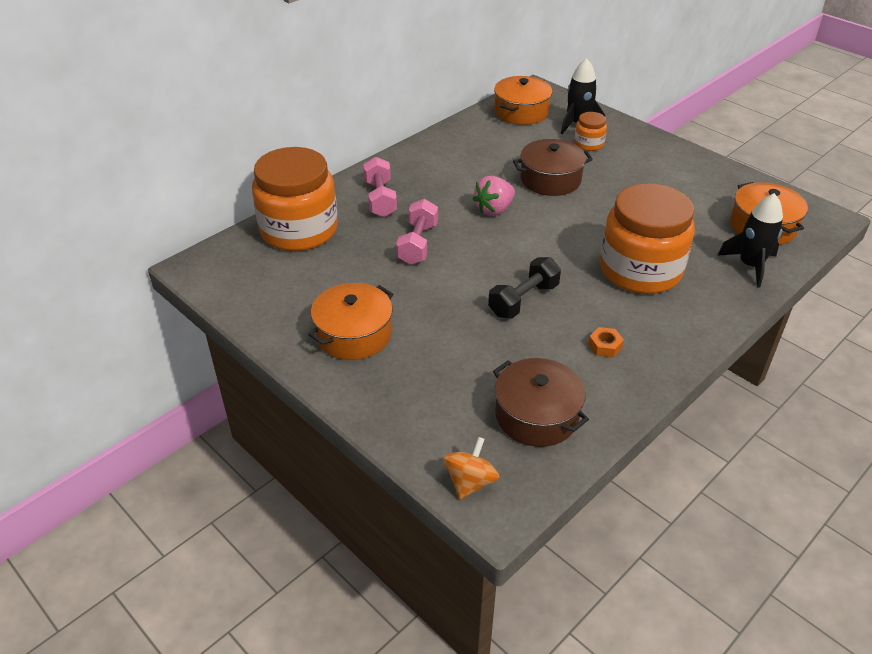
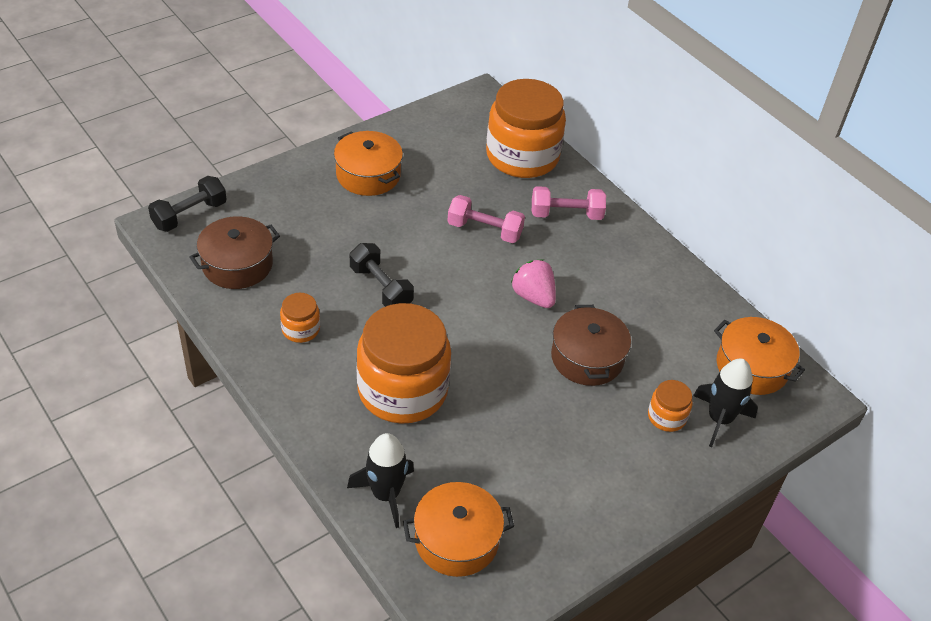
camera: 95 degrees right, 5 degrees up
(470, 482) = (189, 215): orange spinning top -> black dumbbell
(605, 346) = (300, 329): orange nut -> orange jar

